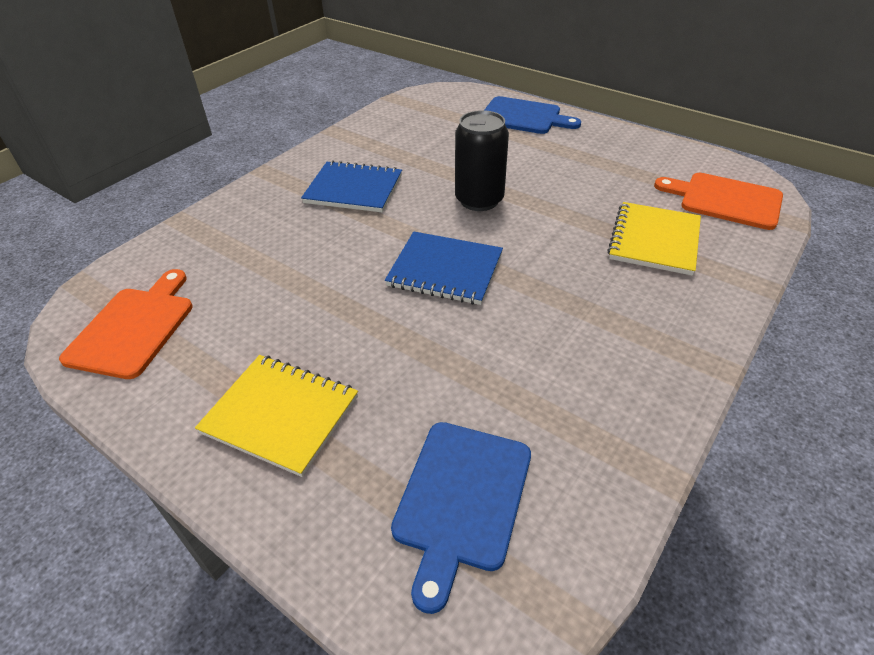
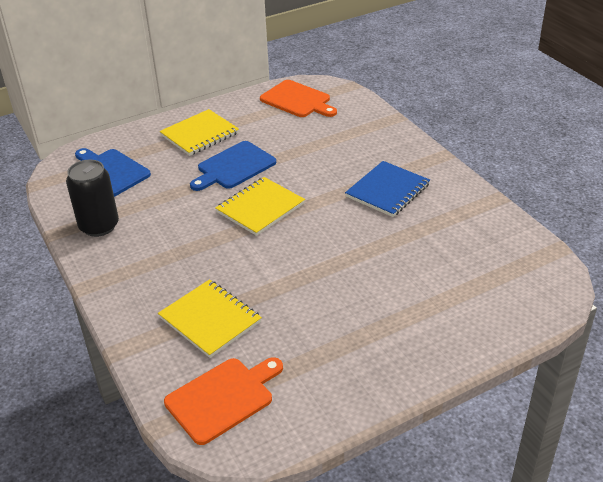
camera: 115 degrees right, 5 degrees down
(445, 270) = (260, 208): blue notebook -> yellow notebook
(479, 200) = (330, 247): black can -> black can (99, 226)
(524, 117) = (465, 328): blue cutting board -> blue cutting board (234, 167)

